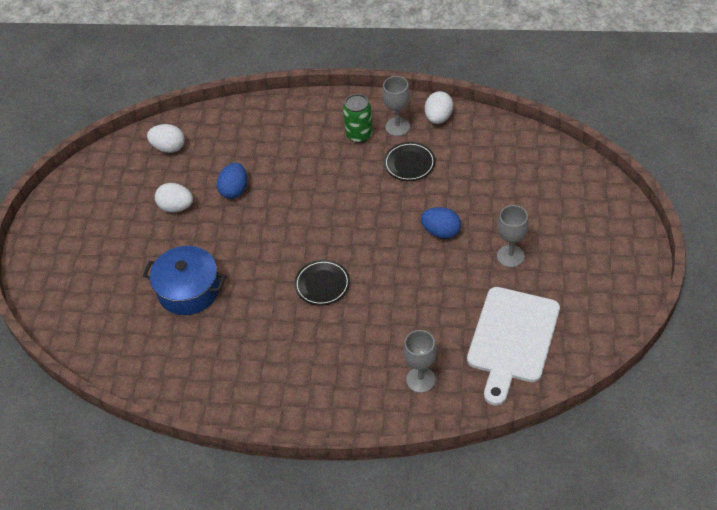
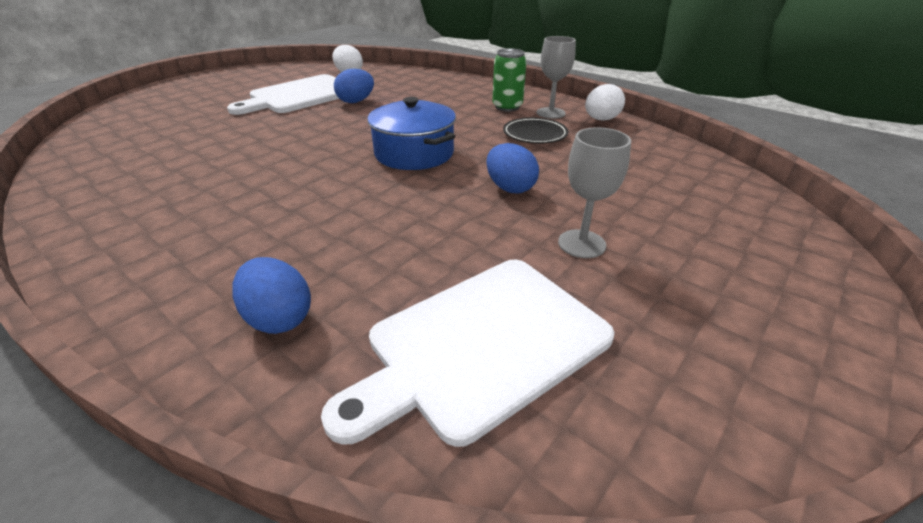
camera: 30 degrees right, 15 degrees down
(176, 207) = (300, 95): white egg -> white cutting board
(188, 290) = (217, 134): blue pot -> blue pot (414, 153)
(322, 284) = (324, 175): black plate -> none
(421, 380) = (279, 318): grey goblet -> blue egg

